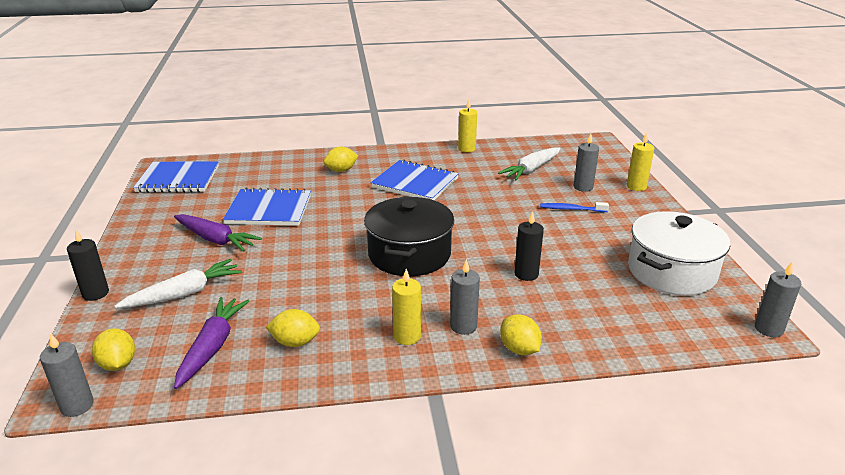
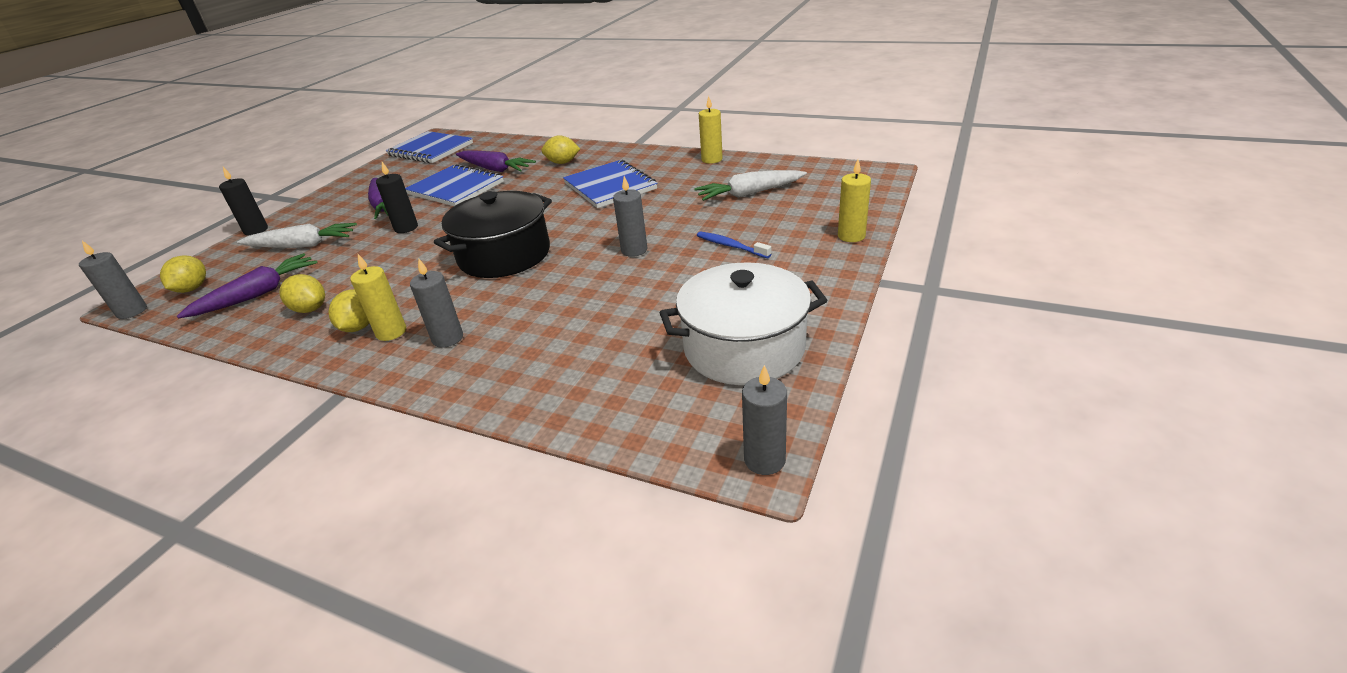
camera: 35 degrees right, 5 degrees up
(282, 186) = (495, 169): none -> purple carrot
(519, 349) = (460, 378): yellow lemon -> yellow lemon (359, 327)
(526, 274) = (579, 304): black candle -> black candle (406, 228)
(583, 187) = (782, 224): grey candle -> grey candle (634, 250)

